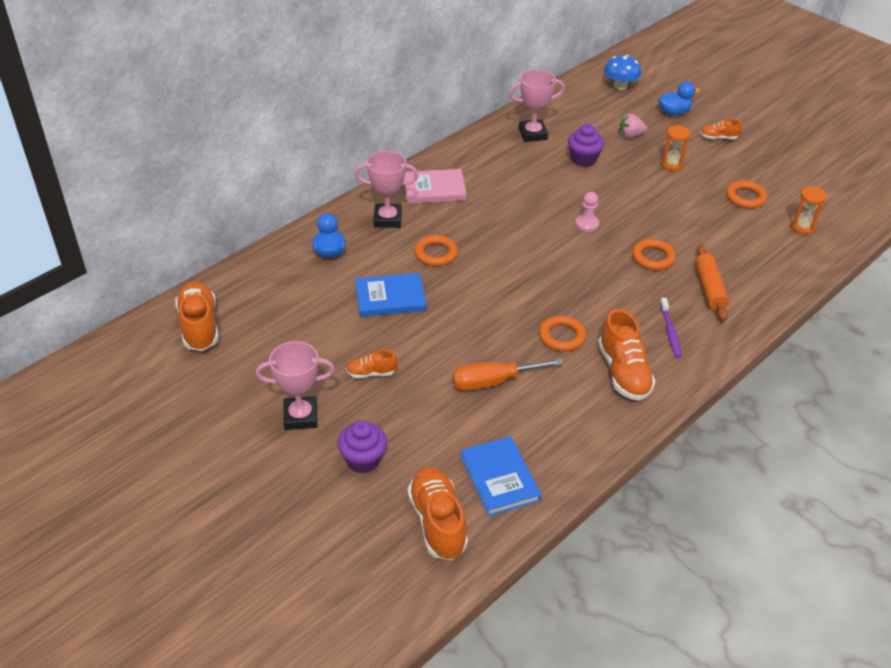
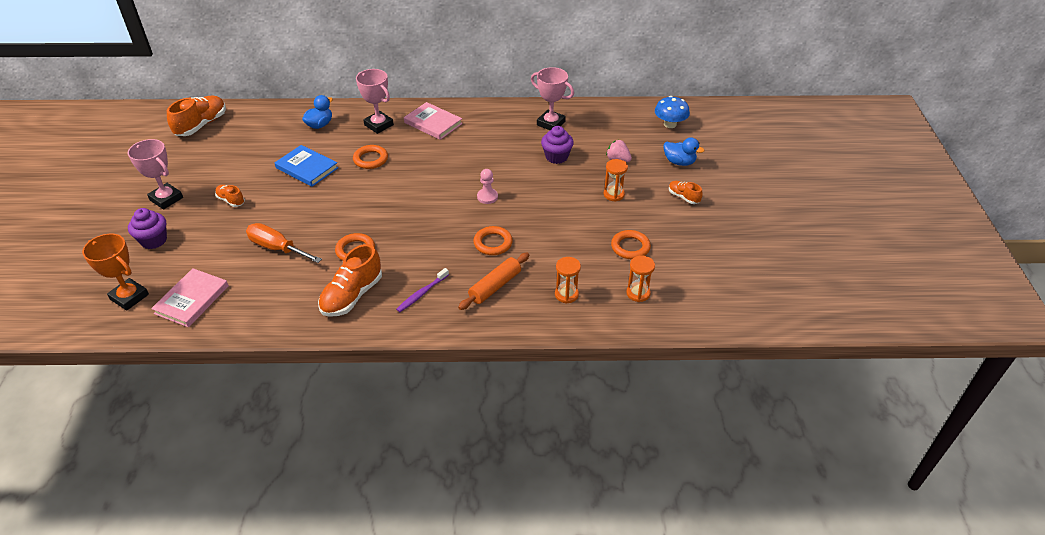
camera: 45 degrees right, 0 degrees up
(437, 522) = (129, 297): orange shoe -> orange trophy
(499, 478) = (192, 300): blue book -> pink book
(763, 260) = (566, 294): none -> orange hourglass

